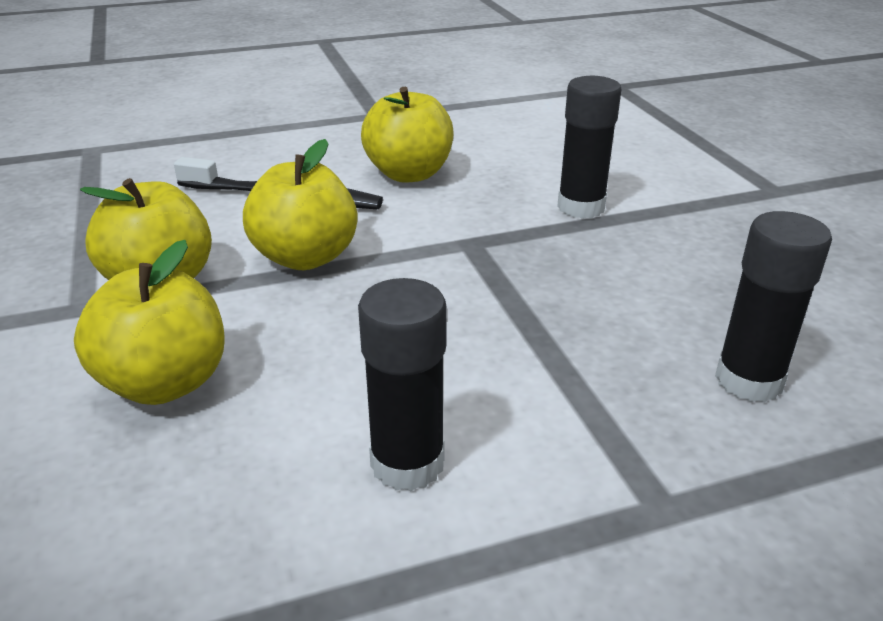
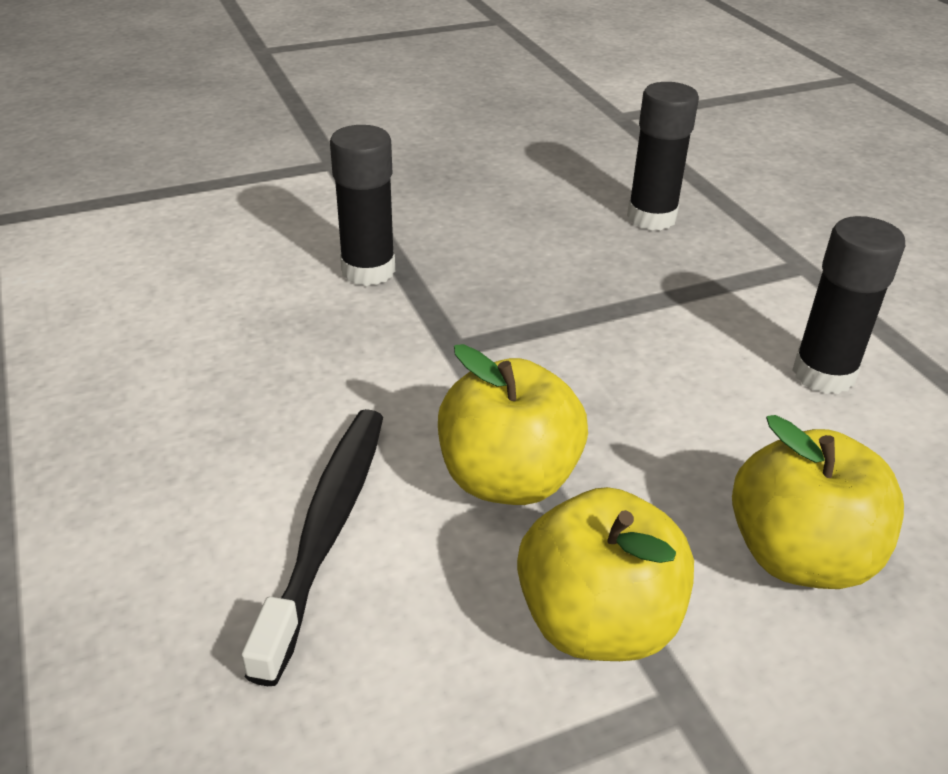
camera: 95 degrees left, 5 degrees up
(409, 174) = (259, 403): yellow apple -> none

